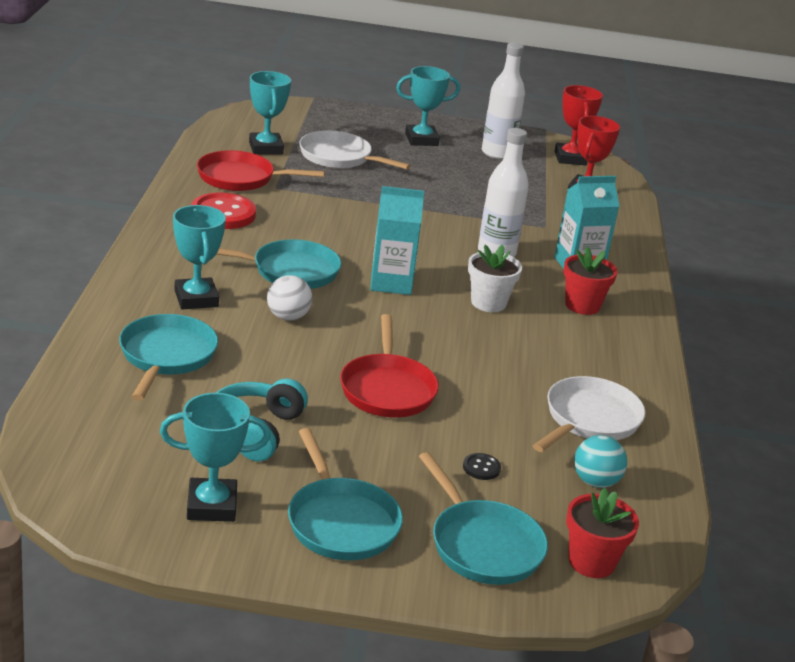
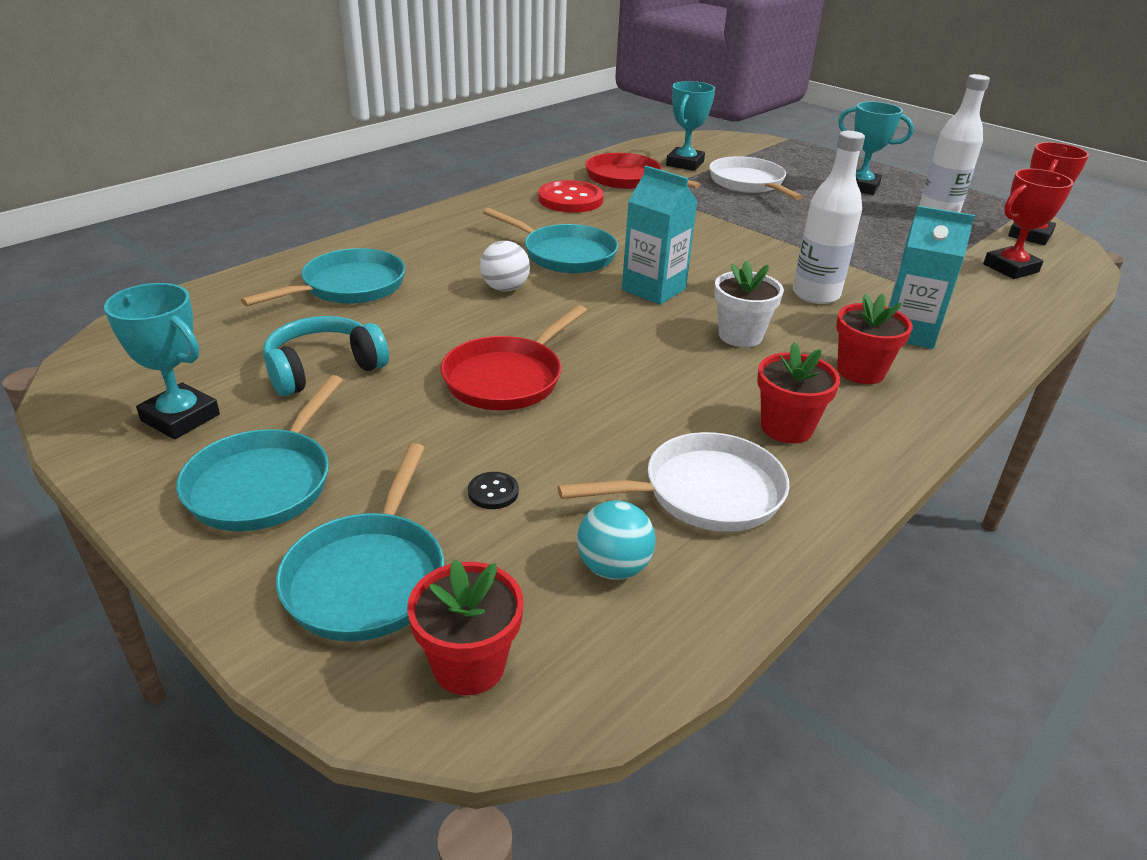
camera: 40 degrees right, 5 degrees up
(196, 299) = (445, 252): turquoise trophy -> none
(585, 361) = (786, 428): none -> red flower pot

